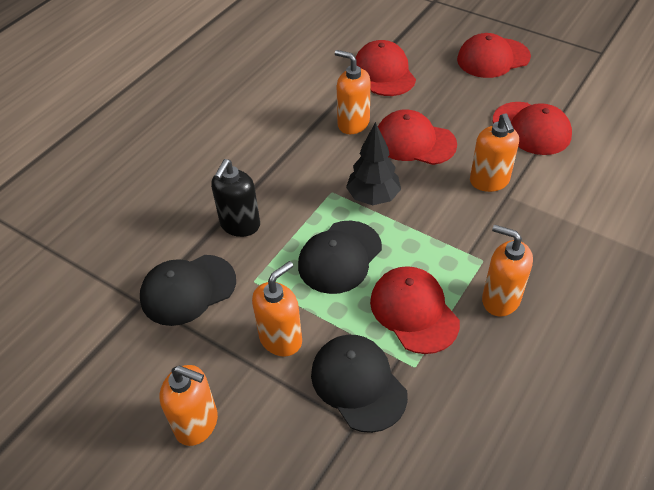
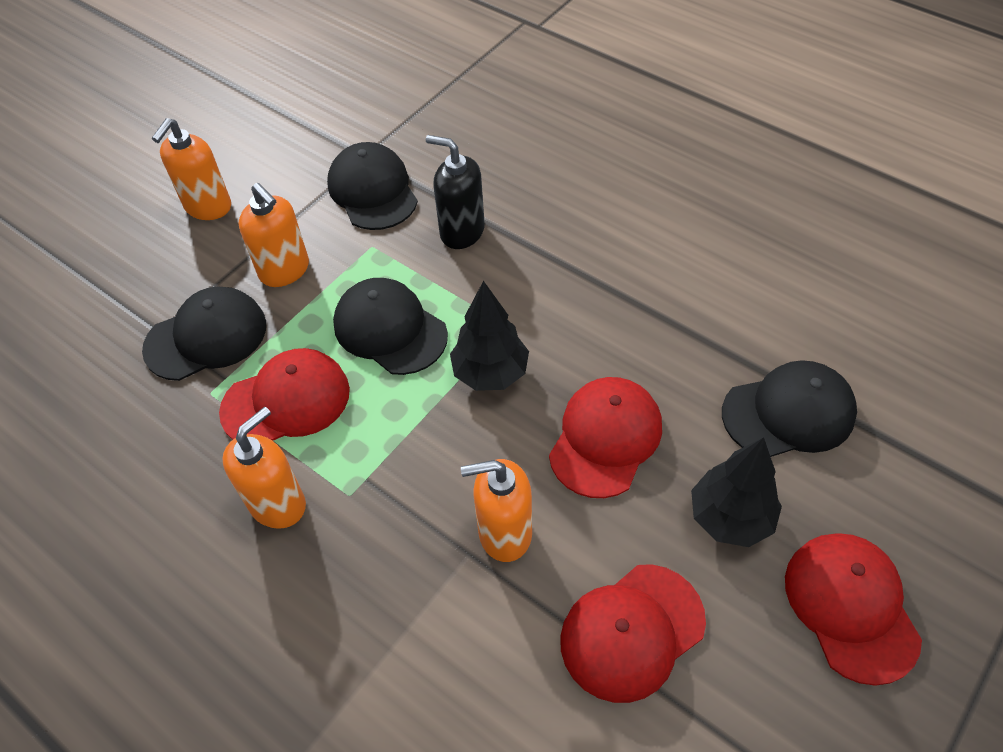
camera: 95 degrees right, 5 degrees up
(353, 123) = (652, 359): orange soap dispenser -> none
(384, 72) = (788, 413): red cap -> black cap
(455, 94) = (730, 518): none -> black tree

